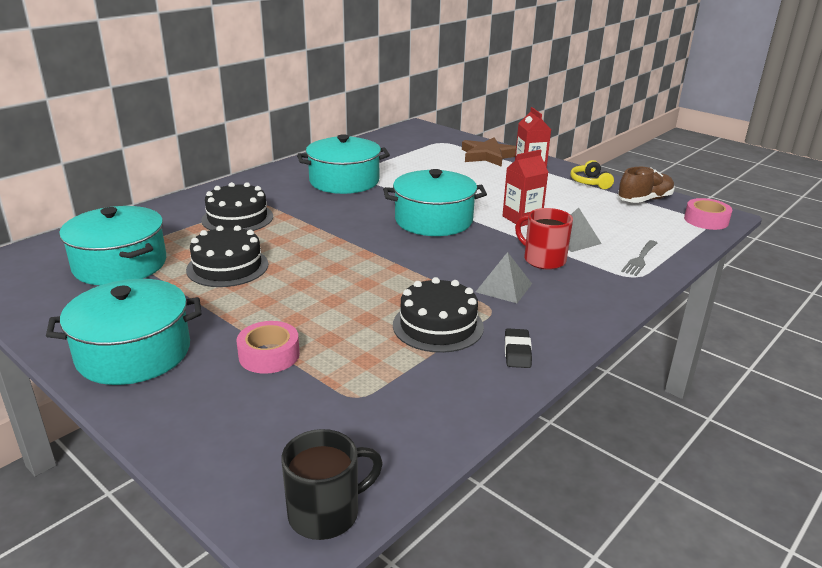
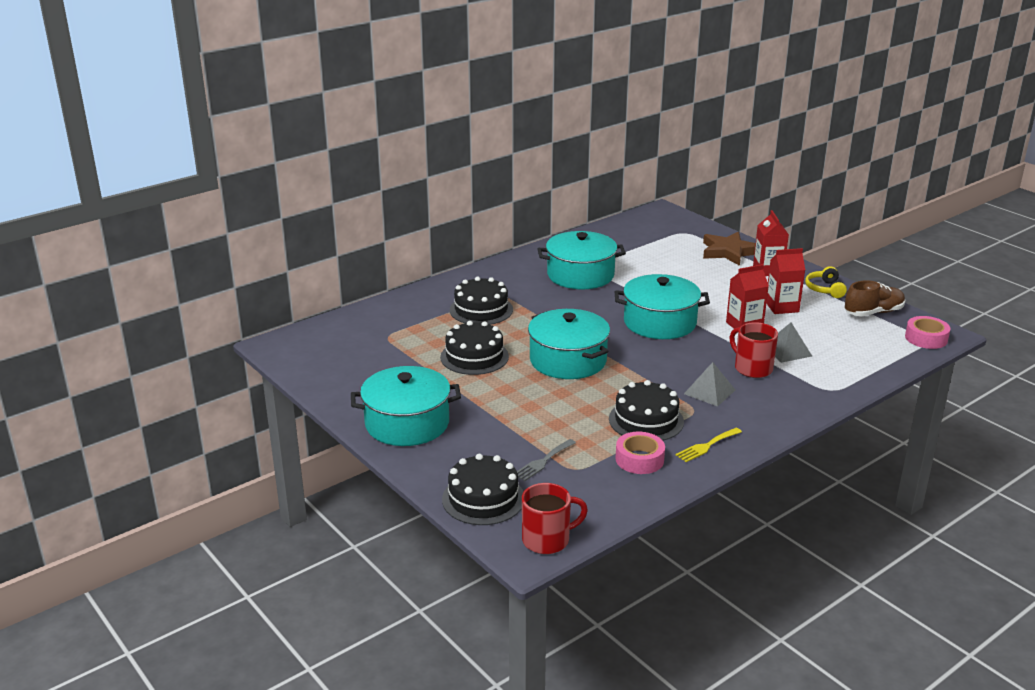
camera: 10 degrees right, 0 degrees up
(120, 265) = (385, 349): turquoise pot -> turquoise pot (568, 360)
(231, 453) = (483, 498): none -> black cake
(269, 355) = (509, 433): pink tape -> pink tape (639, 459)
(326, 513) = (547, 540): black mug -> red mug
(517, 352) = (707, 446): black eraser -> yellow fork
(554, 200) = (782, 307): none -> red carton
(640, 259) = (842, 374): grey fork -> grey fork (543, 461)

